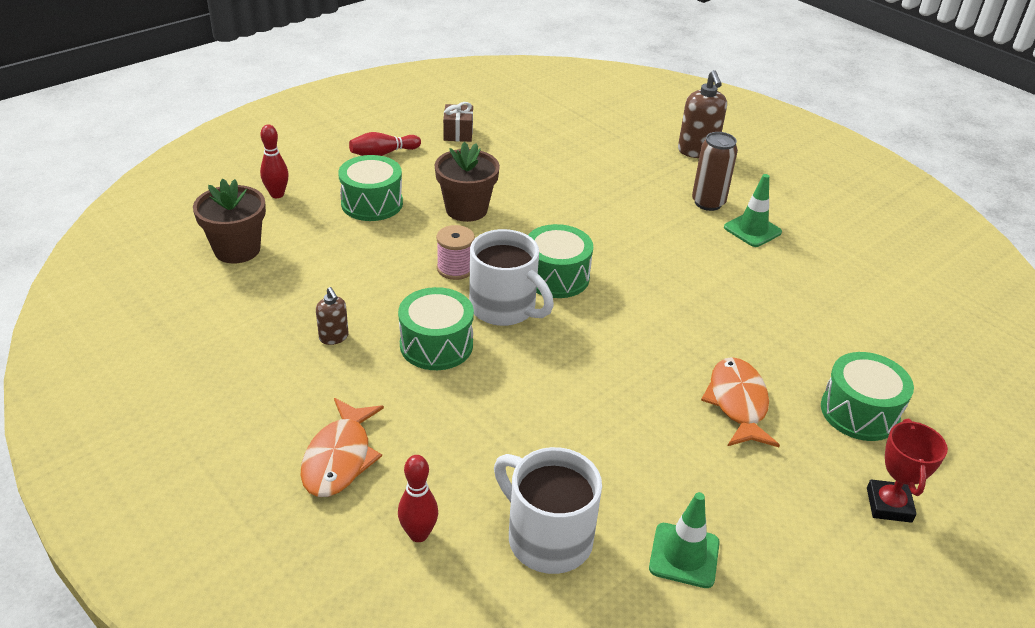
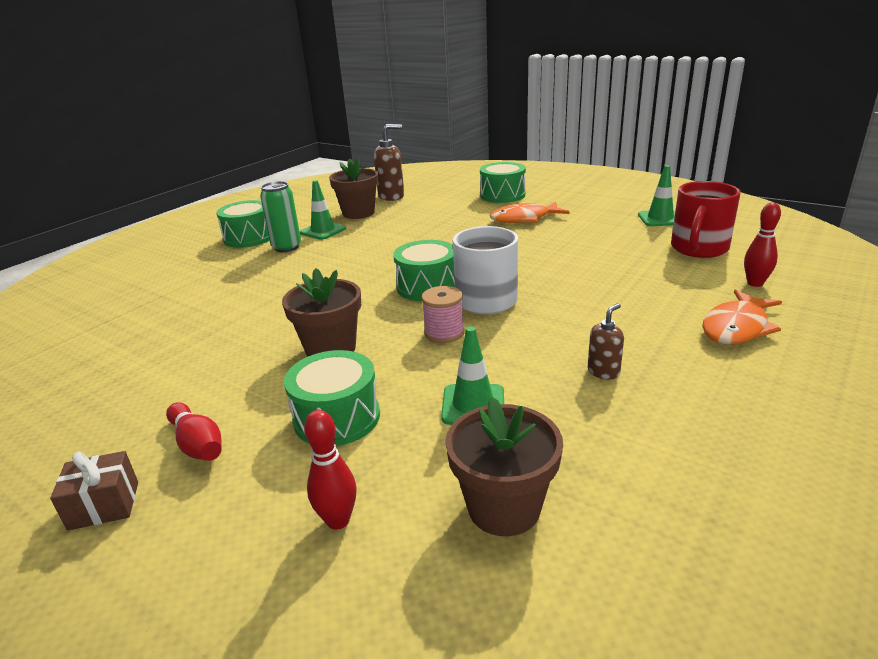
camera: 100 degrees left, 10 degrees down
(339, 458) = (737, 327): orange fish -> orange fish turned 135 degrees clockwise
(342, 261) = (473, 405): none -> green traffic cone
(436, 345) = (563, 318): green drum -> green drum (249, 237)
(458, 133) = (139, 393): brown gift -> brown gift (104, 505)
(547, 538) = (698, 249): white mug -> red mug
(697, 151) = (196, 259): brown soap dispenser -> brown soap dispenser (391, 196)
(708, 203) = (286, 247): brown can -> green can
(811, 262) = (358, 213): none -> brown flower pot
(889, 505) = (567, 187): red trophy -> none

